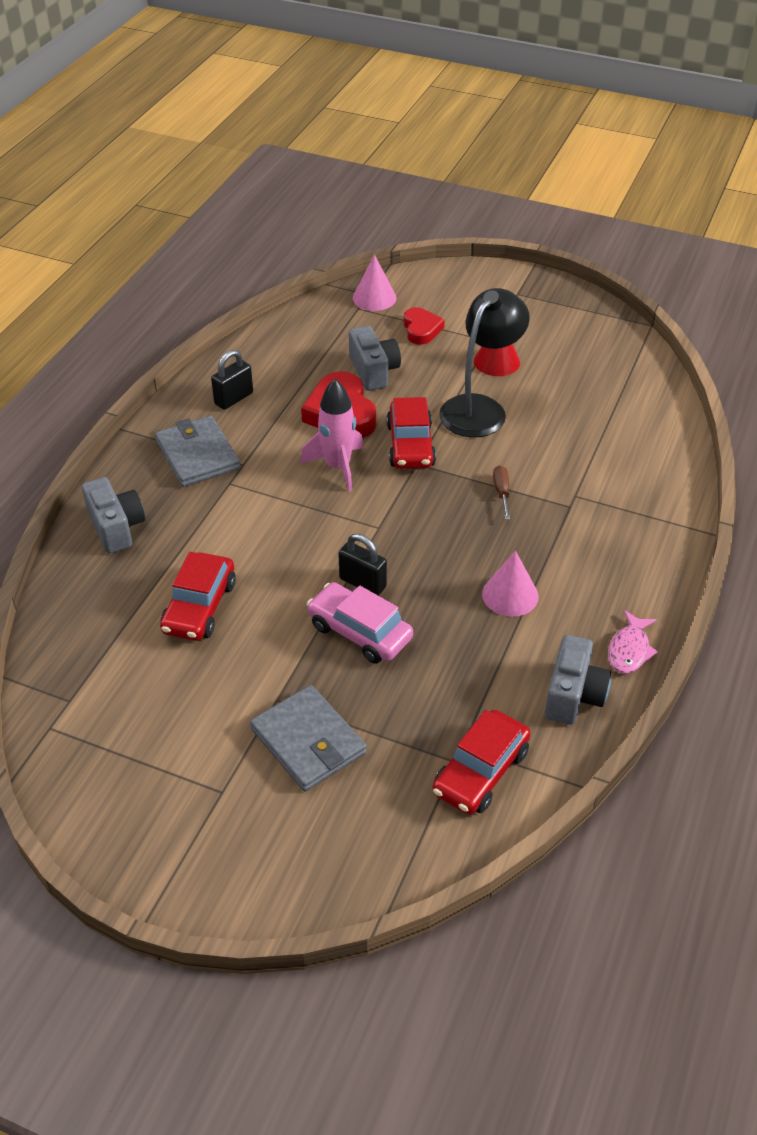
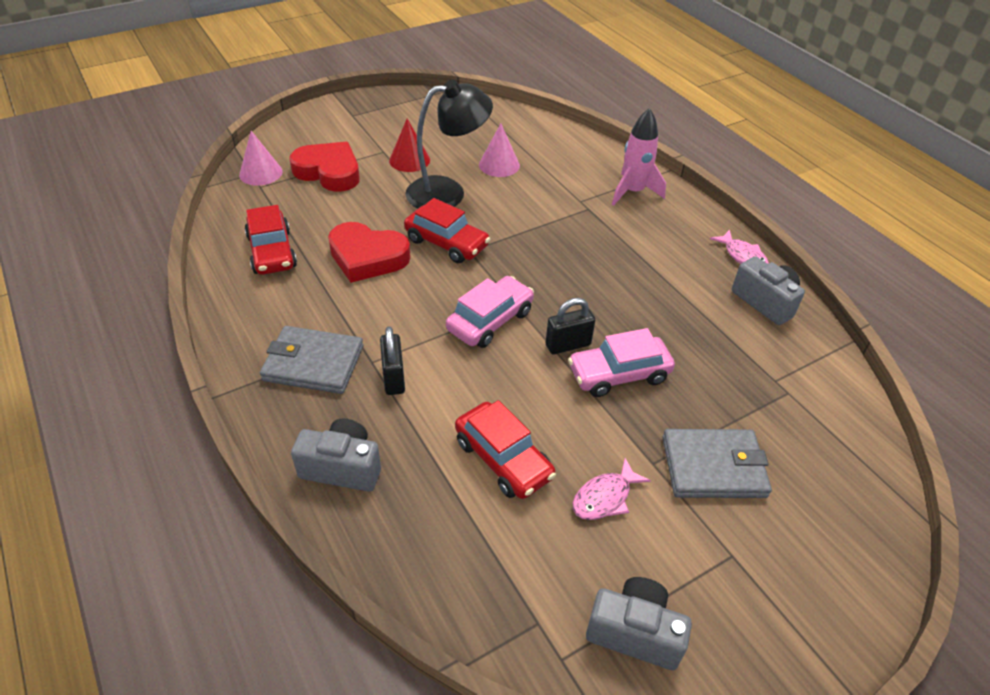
camera: 55 degrees left, 0 degrees up
(213, 685) = (605, 497): none -> pink fish
(234, 398) = (271, 305): black padlock -> black padlock (394, 378)
(337, 467) = (426, 291): pink rocket -> pink rocket (633, 192)
(342, 521) = (490, 320): none -> pink car
(373, 371) = (343, 217): grey camera -> grey camera (634, 632)
(421, 329) = (329, 172): red heart -> red heart, size x1.65
(480, 408) = (447, 192): black lamp -> black lamp turned 90 degrees clockwise
(481, 772) = (807, 384): red car -> red car (272, 252)
(501, 492) = (543, 228): brown screwdriver -> none
(510, 595) = (648, 279): pink cone -> pink cone (499, 165)

